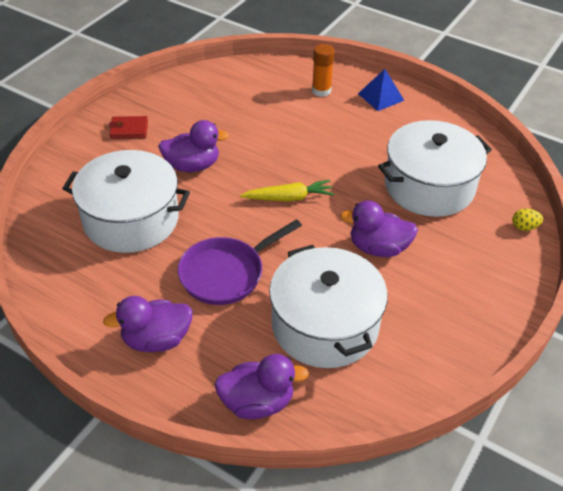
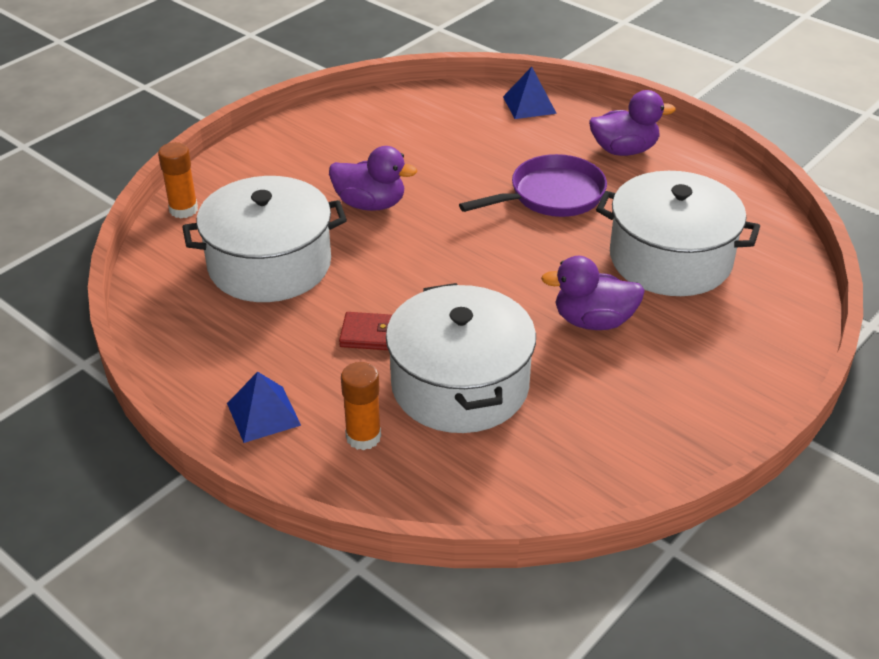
camera: 170 degrees left, 5 degrees down
(129, 129) = (699, 389): red wallet -> red wallet (370, 334)
(257, 402) = (529, 105): purple duck -> blue pyramid
(288, 198) = (463, 266): yellow carrot -> none
(325, 325) = (454, 147): white pot -> white pot (460, 385)
(524, 227) = (183, 210): yellow egg -> orange glue stick

